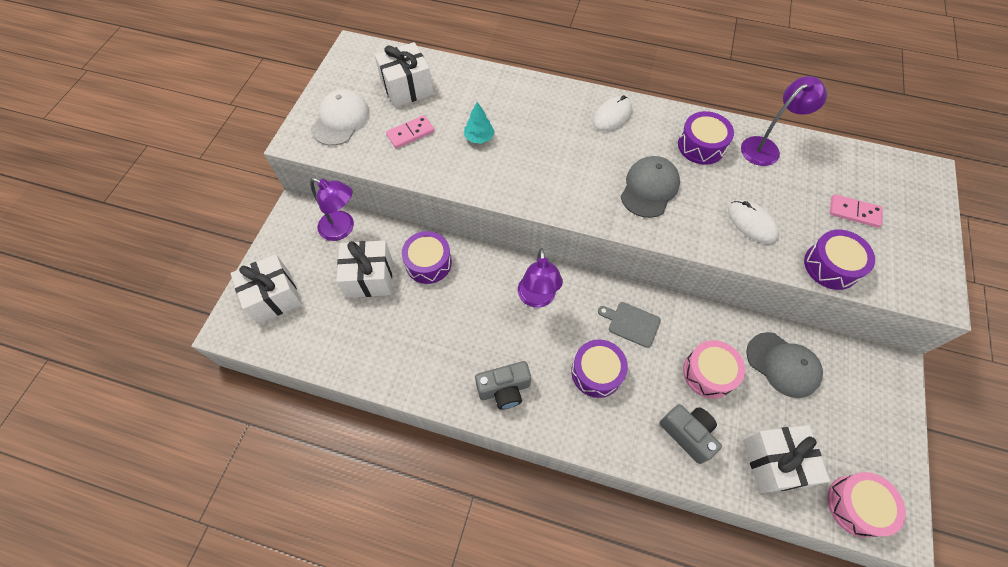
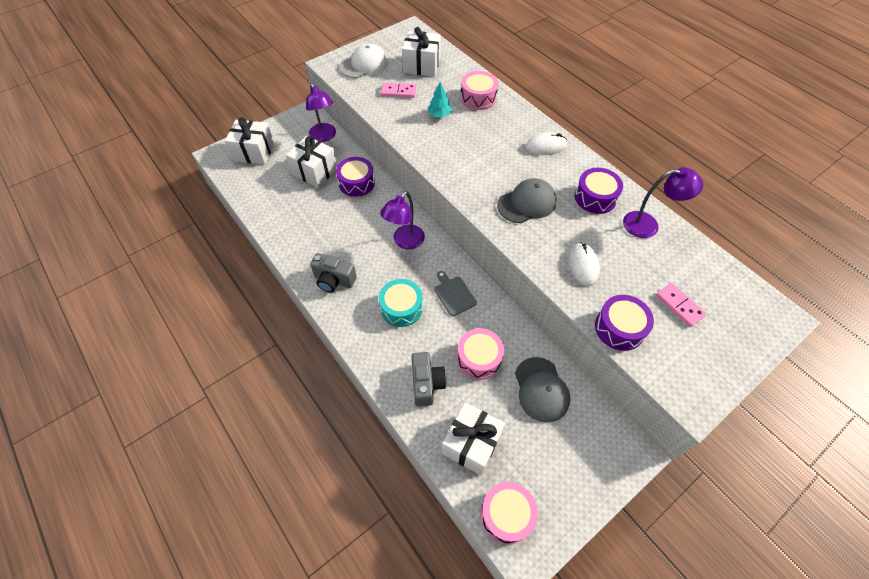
camera: 35 degrees right, 5 degrees down
(500, 96) = (478, 98): none -> pink drum
(596, 372) = (401, 308): purple drum -> turquoise drum

